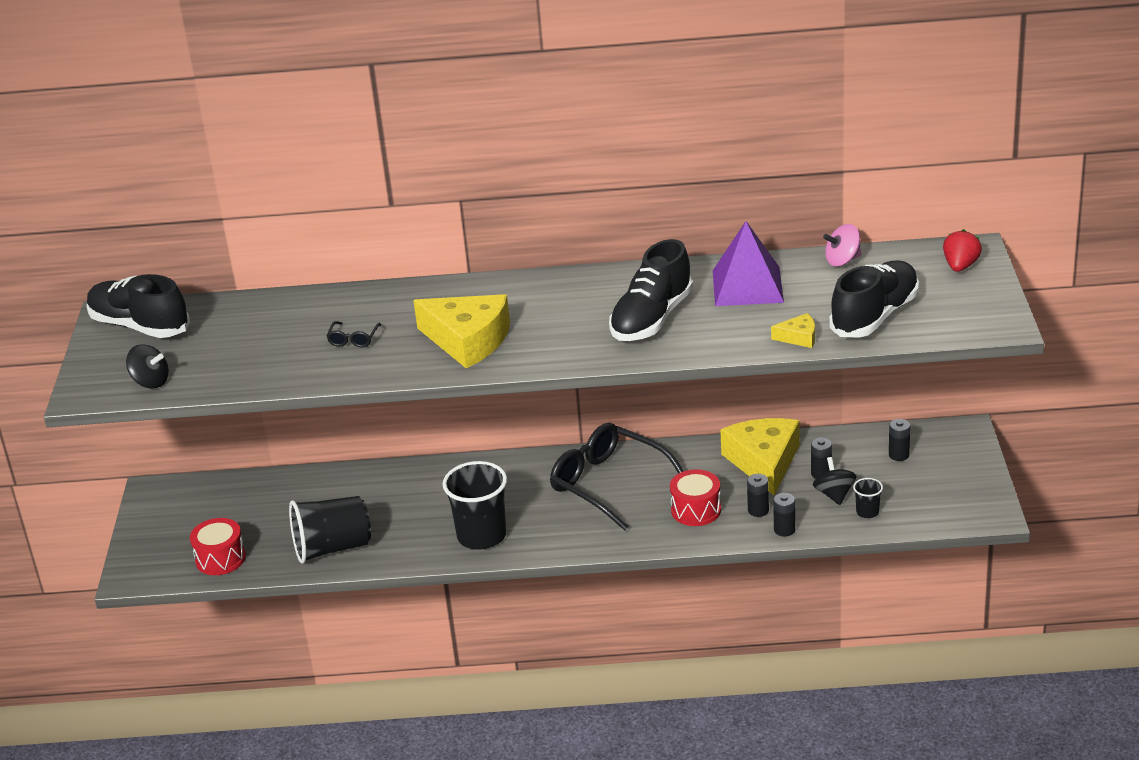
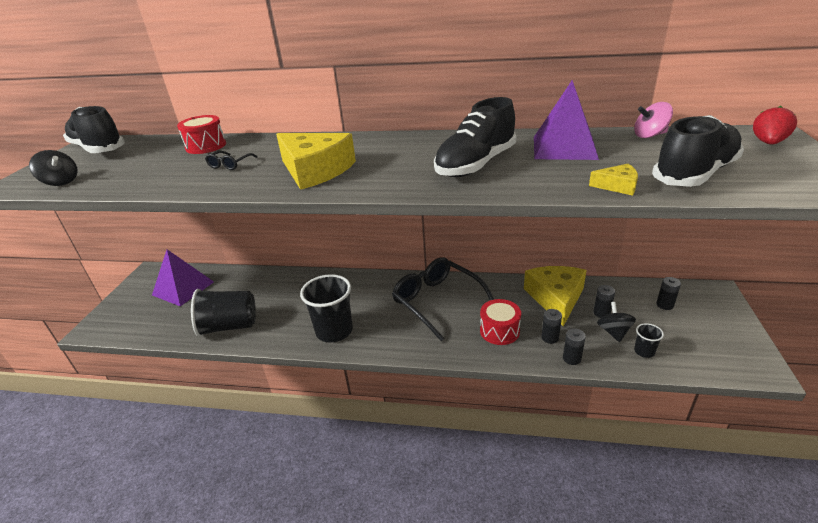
camera: 10 degrees right, 0 degrees up
(220, 559) = (154, 324): red drum -> red drum (206, 146)
(227, 508) = (183, 288): none -> purple pyramid

